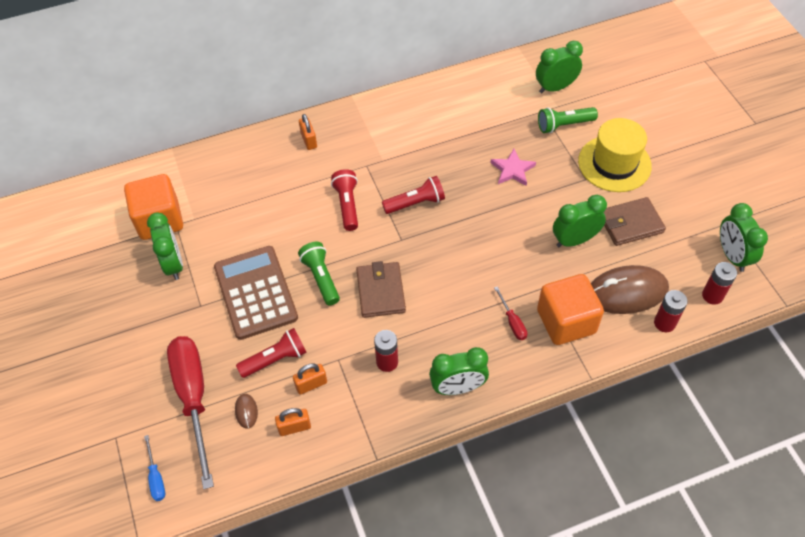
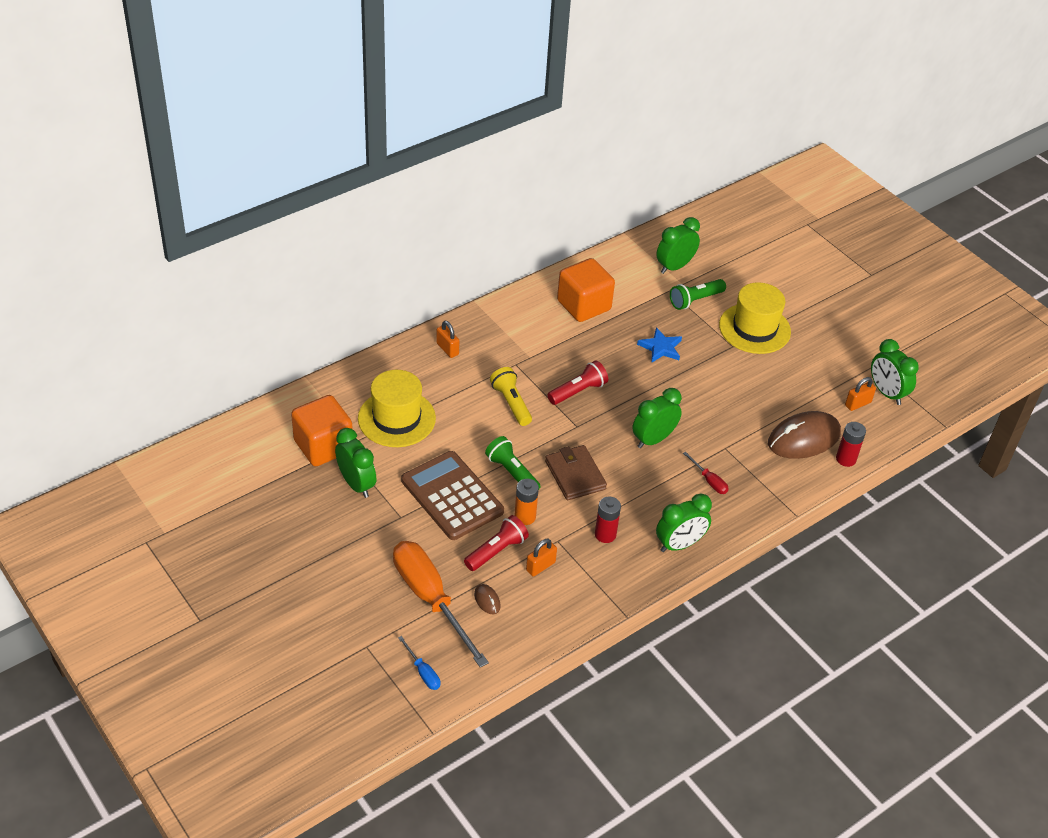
camera: 20 degrees left, 10 degrees down
(194, 398) = (430, 598): red screwdriver -> orange screwdriver
(236, 203) = (396, 418): none -> yellow hat
(294, 427) = (539, 605): orange padlock -> orange padlock (858, 404)
(316, 327) = (525, 517): none -> orange battery
(347, 205) = (511, 403): red flashlight -> yellow flashlight
(512, 170) = (661, 348): pink star -> blue star
(566, 321) = (758, 472): orange cube -> orange cube (584, 305)
(574, 240) = (741, 401): green clock -> green clock (653, 439)
(630, 224) = (787, 379): brown wallet -> none
(712, 295) = (880, 429): red battery -> none

